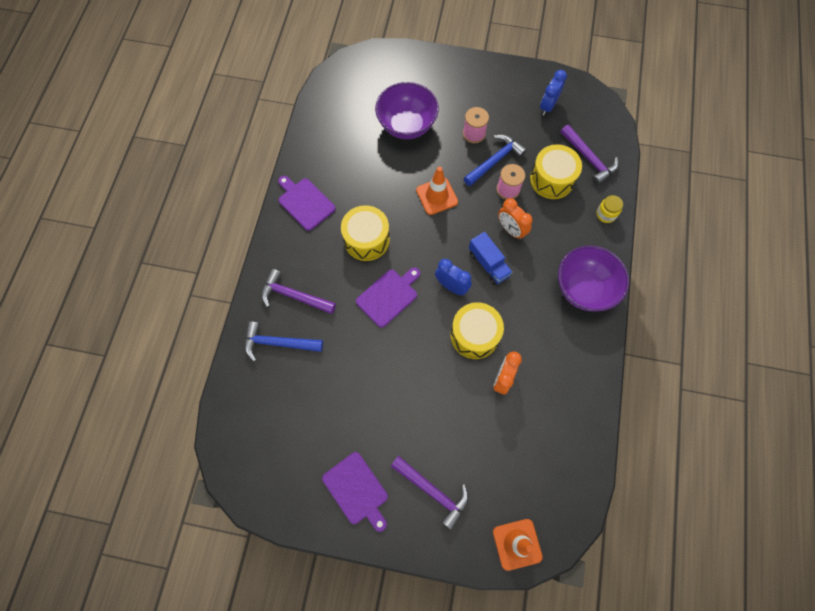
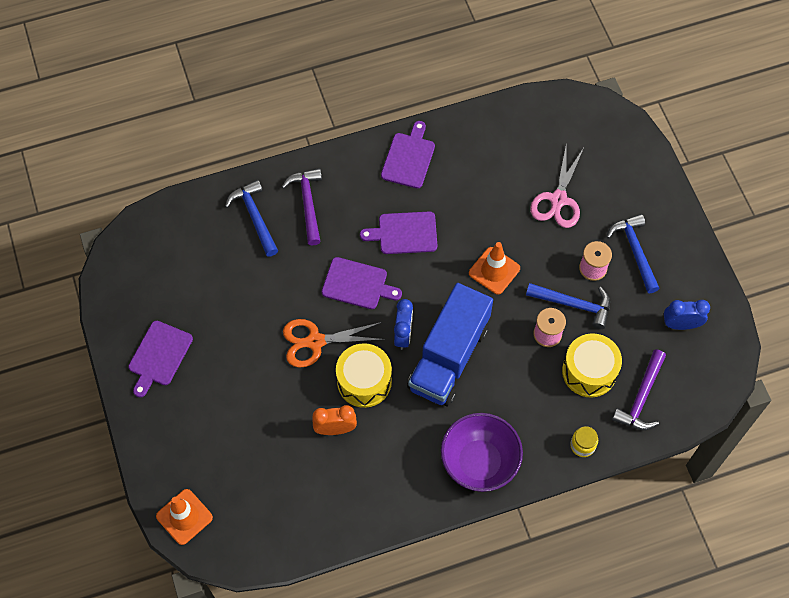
camera: 60 degrees right, 5 degrees down
(366, 240) = (404, 233): yellow drum -> purple cutting board
(407, 125) = (558, 200): purple bowl -> pink scissors
(419, 354) = (315, 342): none -> orange scissors
(433, 491) = (192, 420): purple hammer -> none
(476, 102) = (635, 251): none -> blue hammer
(488, 264) = (449, 357): blue truck -> blue truck, size x1.97
(511, 230) = (501, 359): orange clock -> none

